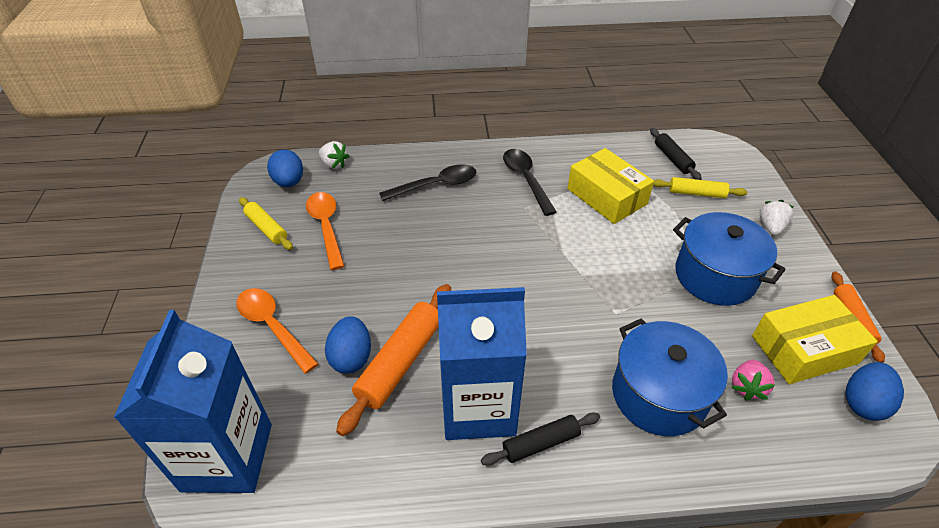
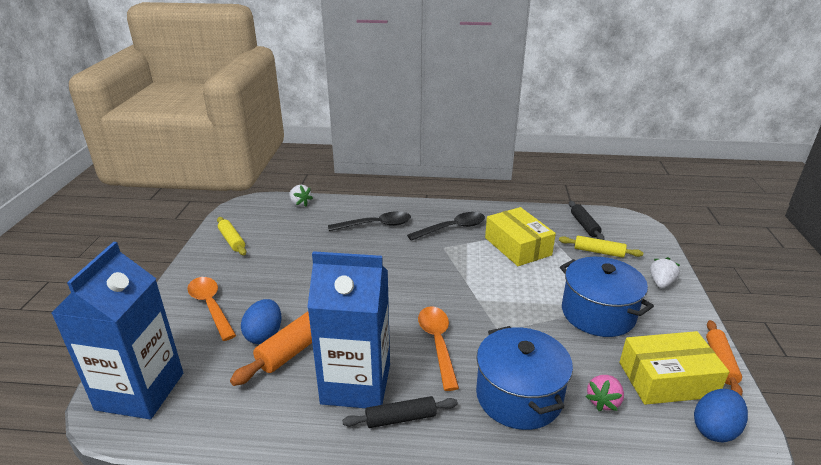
camera: 10 degrees right, 15 degrees down
(289, 182) = (261, 212): blue egg -> none
(326, 227) = (278, 244): orange spoon -> orange spoon (438, 344)
(526, 180) = (452, 228): black spoon -> black spoon turned 75 degrees clockwise

